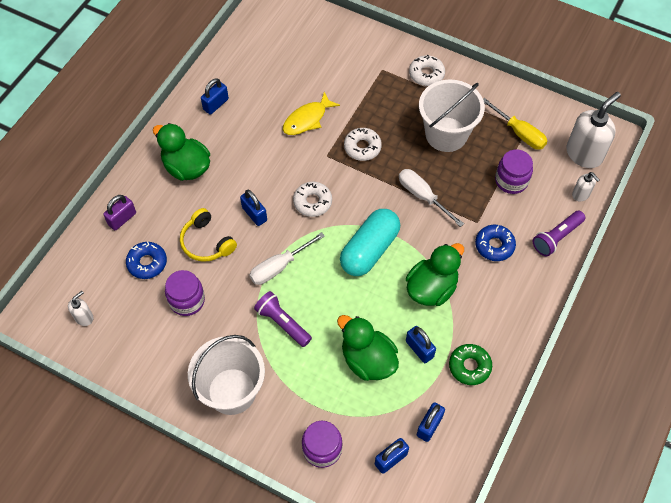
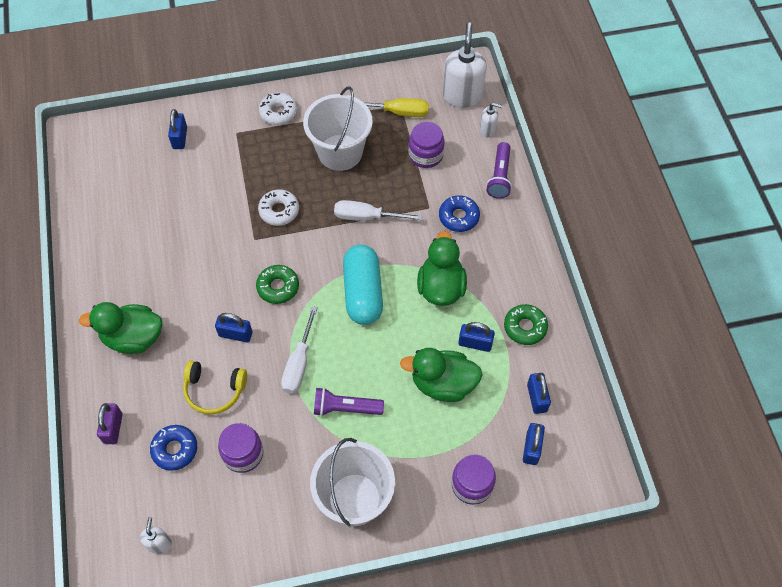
camera: 40 degrees left, 0 degrees up
(216, 104) = (109, 263): blue padlock -> blue padlock (180, 138)
(307, 119) = (208, 219): yellow fish -> none
(312, 202) = (278, 287): white donut -> green donut

